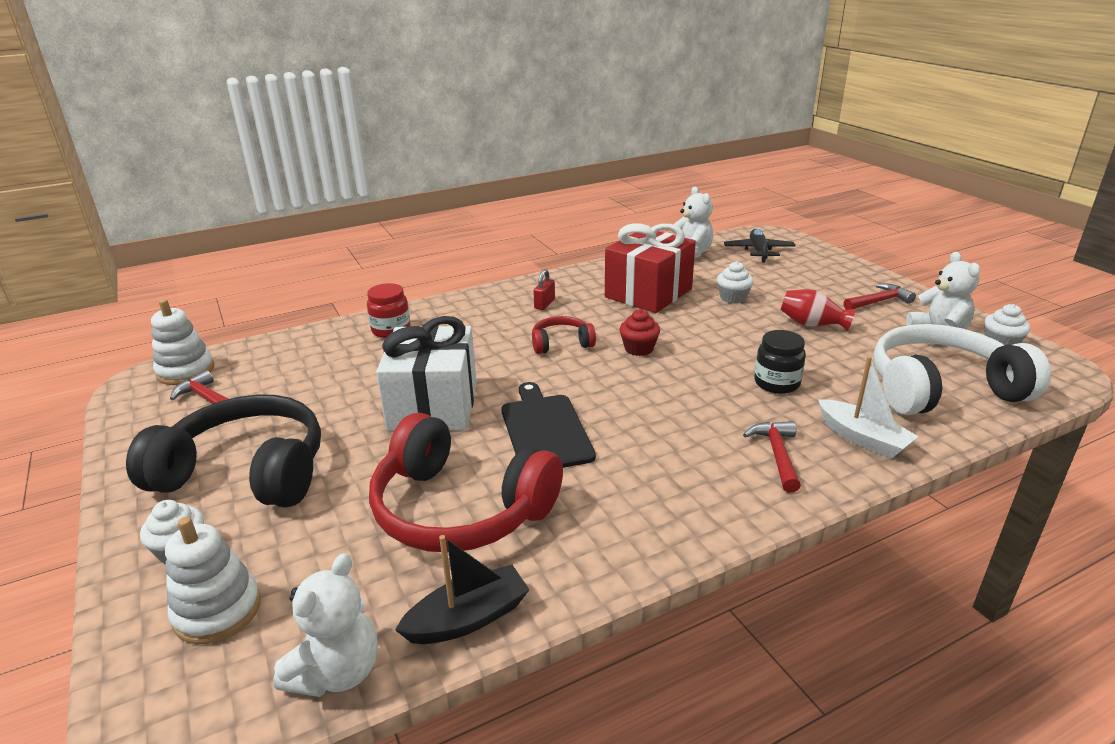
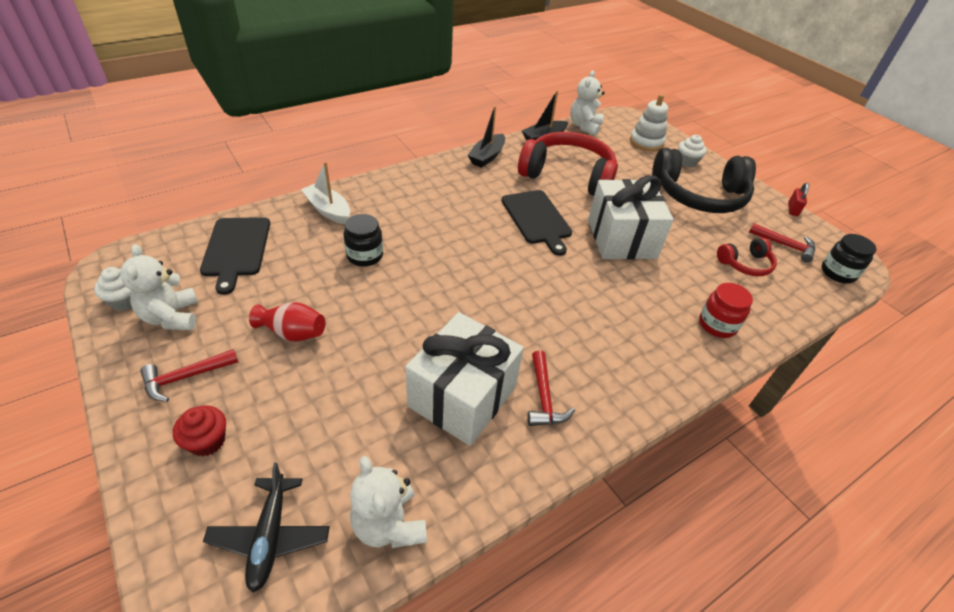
camera: 170 degrees right, 15 degrees up
(186, 371) = (838, 273): white stacking toy -> black jar
(544, 304) = (582, 372): red padlock -> red padlock (792, 209)
(561, 343) = (547, 304): red headphones -> red headphones (745, 264)
(613, 554) = (487, 156): none -> black boat
(639, 349) = (474, 296): red cupcake -> red cupcake (207, 441)
(648, 293) = (462, 396): red gift -> white gift
(733, 298) = (360, 386): white cupcake -> none
(777, 454) = (389, 201): red hammer -> red hammer (544, 398)
(941, 388) = (236, 249): white headphones -> black cutting board

